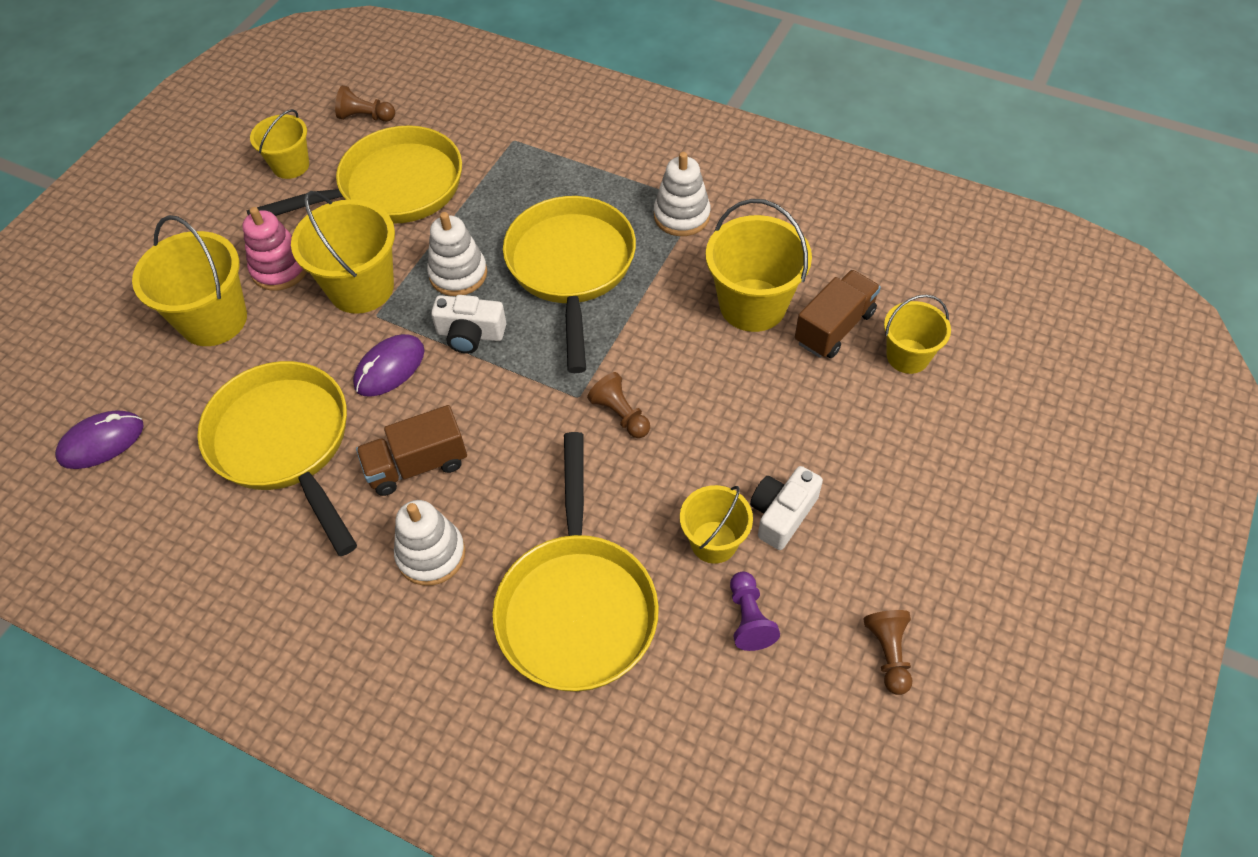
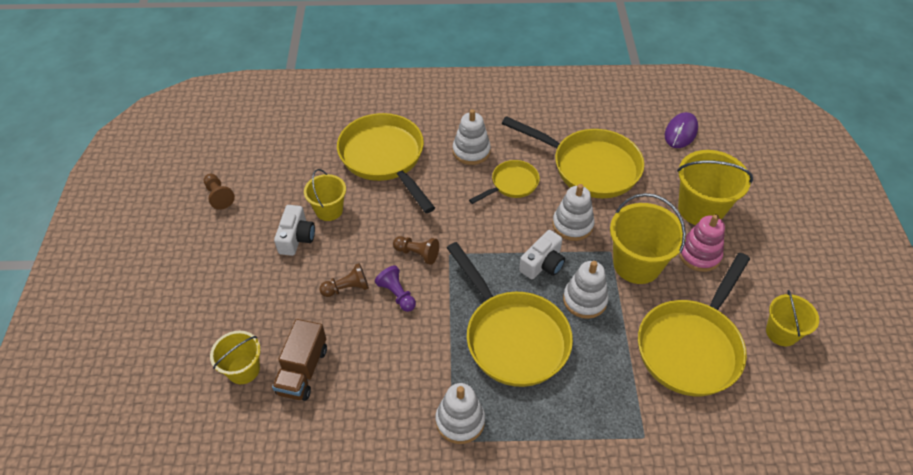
camera: 150 degrees right, 5 degrees down
(365, 117) = (779, 404): brown pawn -> brown pawn (347, 288)
(389, 368) = (572, 225): purple mouse -> white stacking toy
(417, 465) = (512, 184): brown truck -> yellow pan
(470, 334) = (543, 264): white camera -> white camera turned 150 degrees clockwise
(749, 618) = (296, 184): purple pawn -> purple pawn (397, 294)
(752, 305) = (368, 363): yellow bucket -> none

